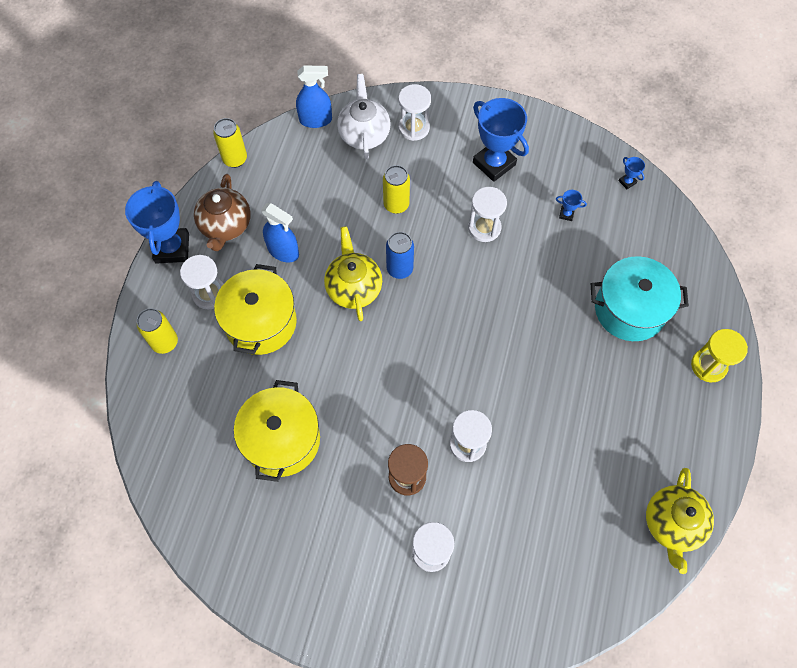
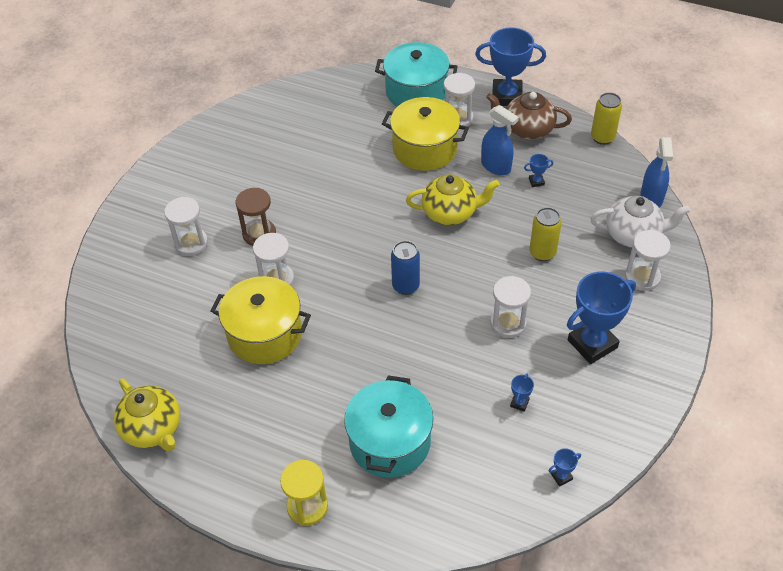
camera: 100 degrees right, 15 degrees down
(165, 342) = (416, 92): yellow can -> turquoise pot
(282, 440) = (314, 157): yellow pot -> yellow pot (265, 334)
(283, 251) = (496, 166): blue spray bottle -> blue spray bottle turned 90 degrees counterclockwise
(302, 214) = (536, 182): none -> blue trophy
(399, 269) = (466, 248): blue can -> blue can (405, 286)
(672, 524) = (153, 429): yellow teapot -> yellow teapot turned 150 degrees counterclockwise

